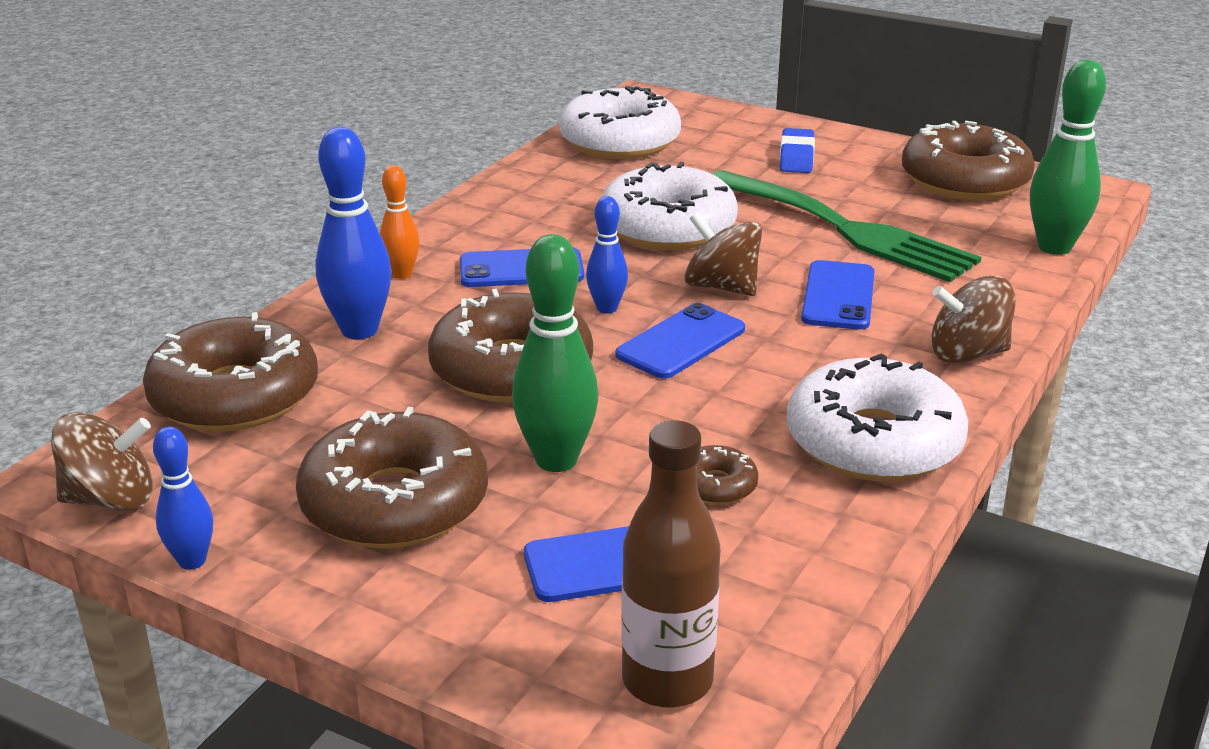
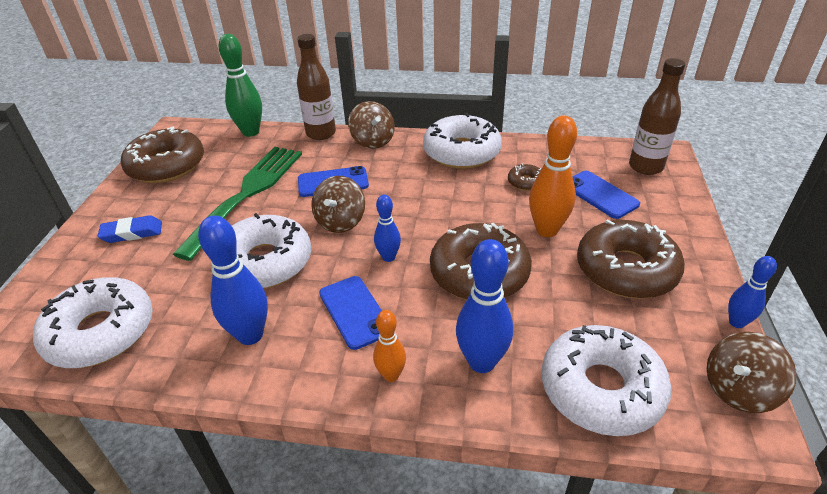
camera: 110 degrees left, 10 degrees up
(110, 499) = (739, 390): brown spinning top -> brown spinning top turned 90 degrees counterclockwise
(235, 396) = (601, 389): brown donut -> white donut
(542, 209) = (250, 335): none -> blue bowling pin
(556, 460) = (547, 230): green bowling pin -> orange bowling pin
(681, 342) = (411, 220): blue phone -> none
(1022, 308) = (321, 133): none -> brown bottle

